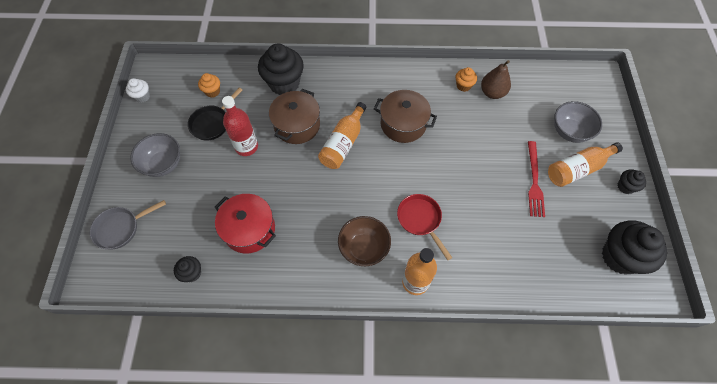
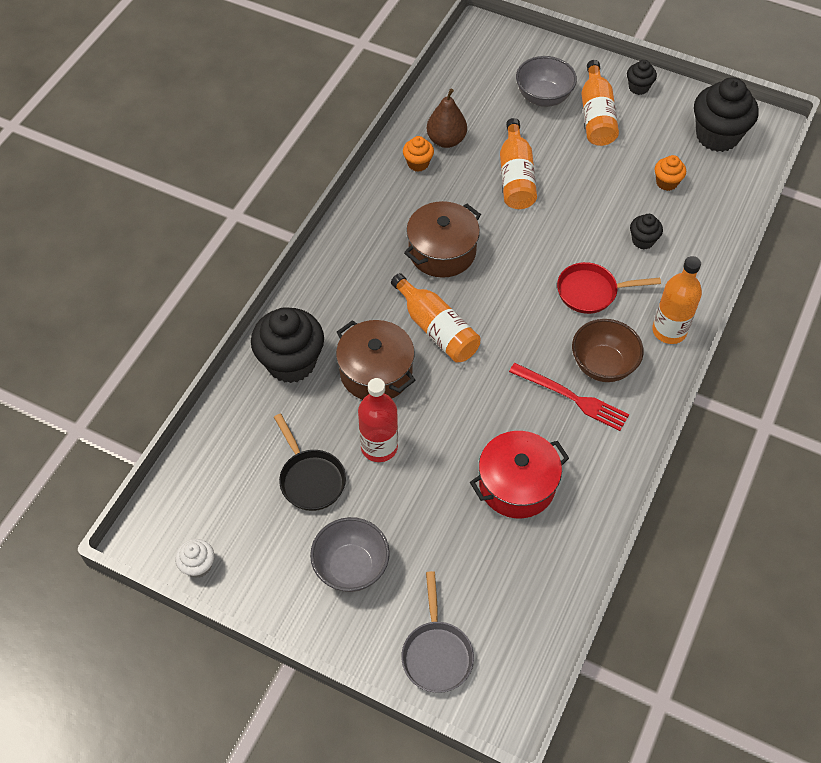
camera: 65 degrees left, 5 degrees down
(192, 273) = (552, 574): black cupcake -> black cupcake (643, 240)
(212, 91) = (249, 461): orange cupcake -> orange cupcake (666, 182)
(489, 141) = (516, 177): none -> orange bottle
(534, 181) = (592, 161): red fork -> red fork (572, 397)

